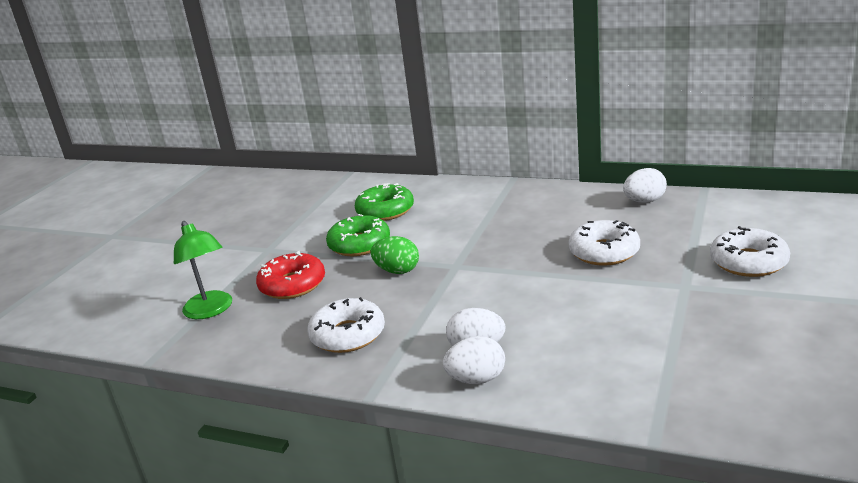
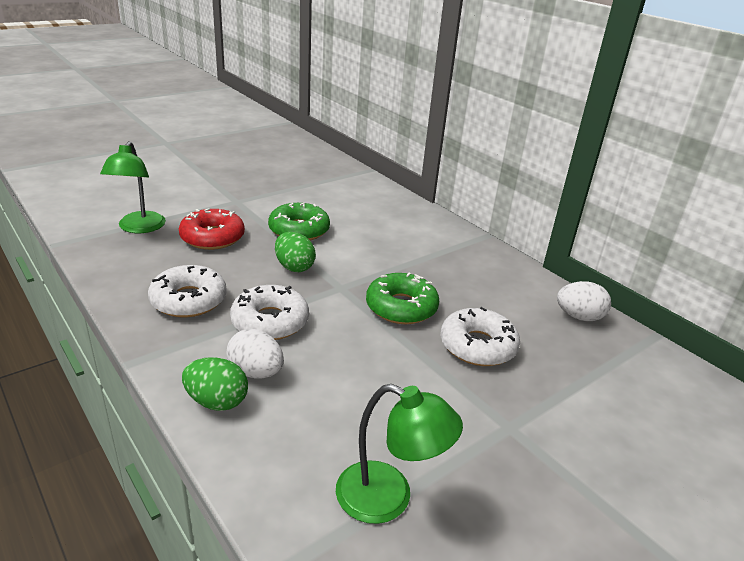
camera: 25 degrees right, 5 degrees up
(385, 211) = (354, 212): green donut -> green donut (401, 307)
(476, 379) = (217, 401): white egg -> green egg
(666, 362) = (388, 498): none -> green lamp
(748, 262) = (608, 441): white donut -> white donut (270, 321)

